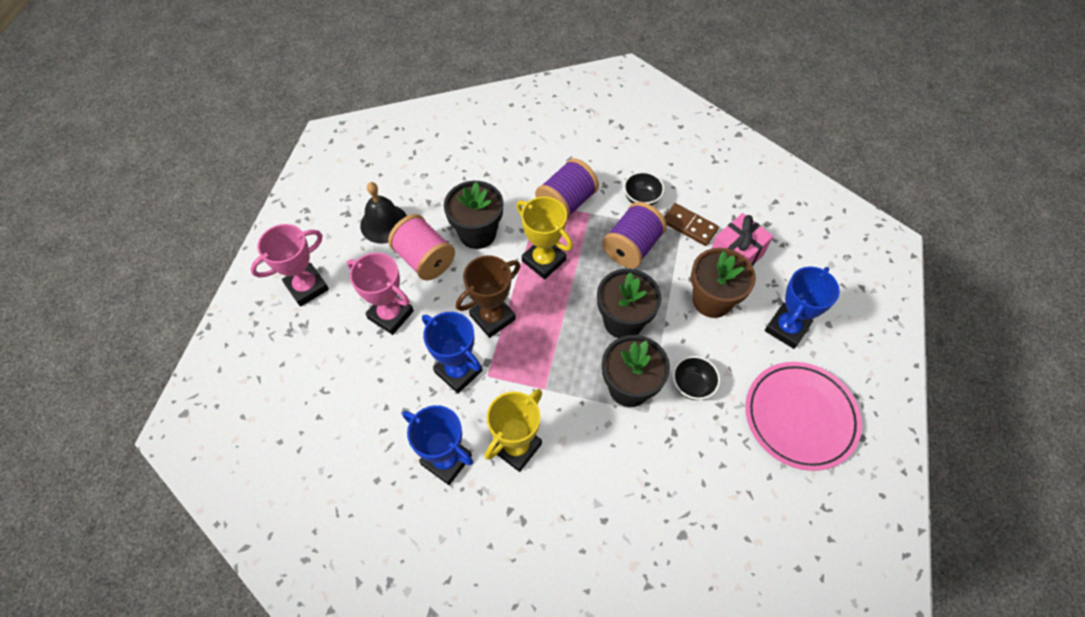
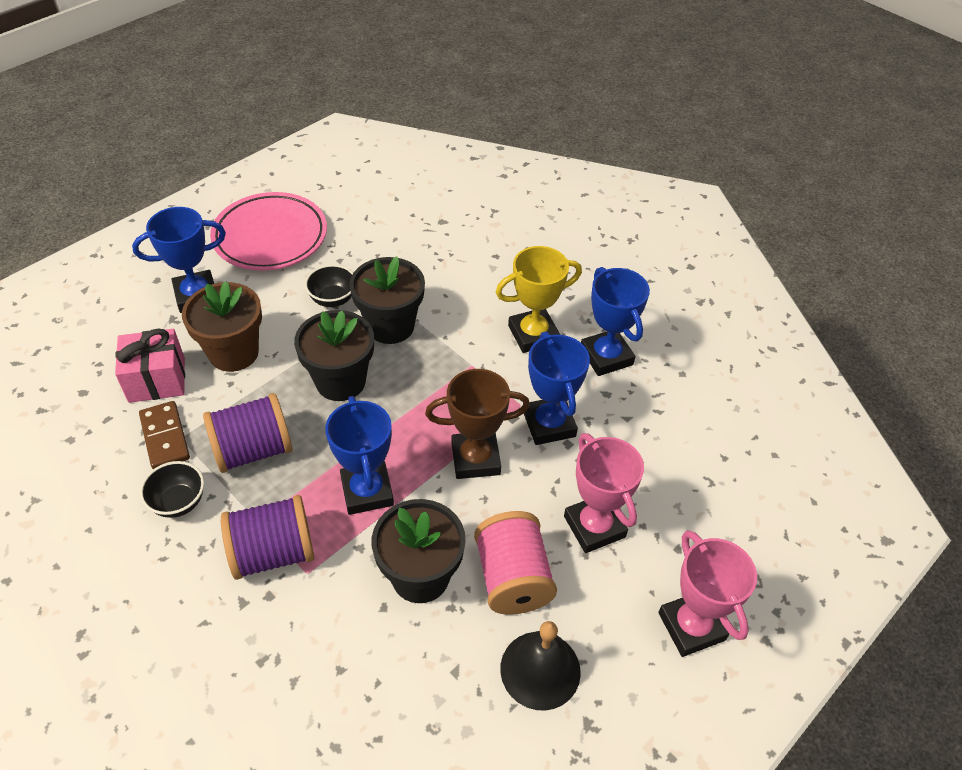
camera: 150 degrees left, 10 degrees down
(307, 287) = (691, 626): pink trophy -> pink trophy turned 75 degrees clockwise
(544, 260) = (367, 491): yellow trophy -> blue trophy

